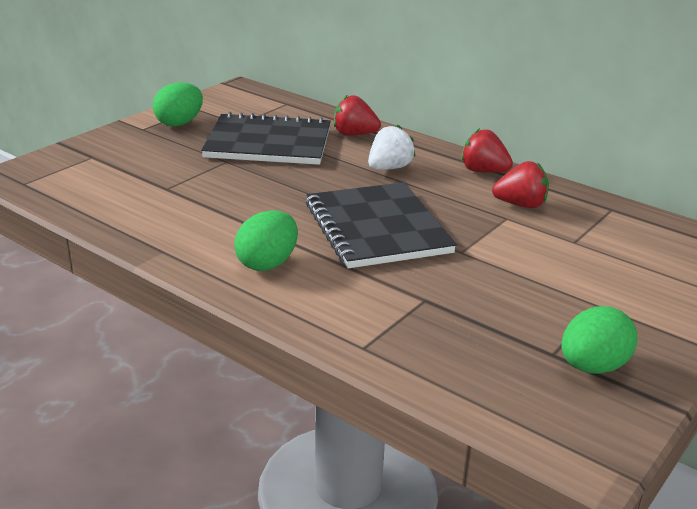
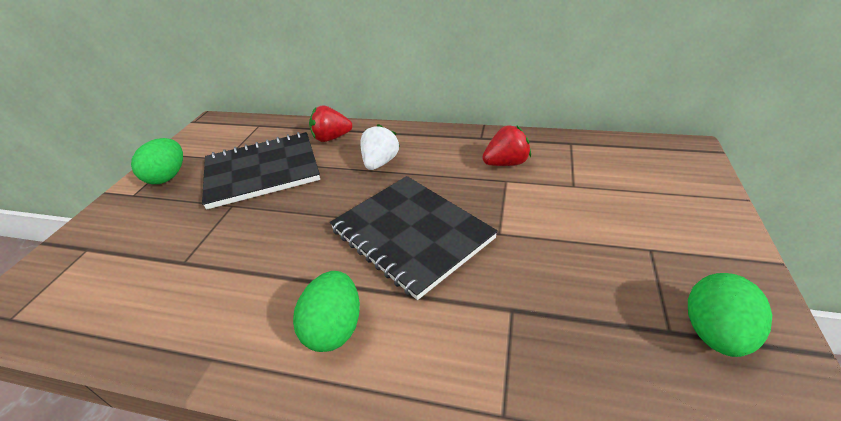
camera: 20 degrees left, 10 degrees up
(483, 171) = (454, 140): red strawberry -> none

